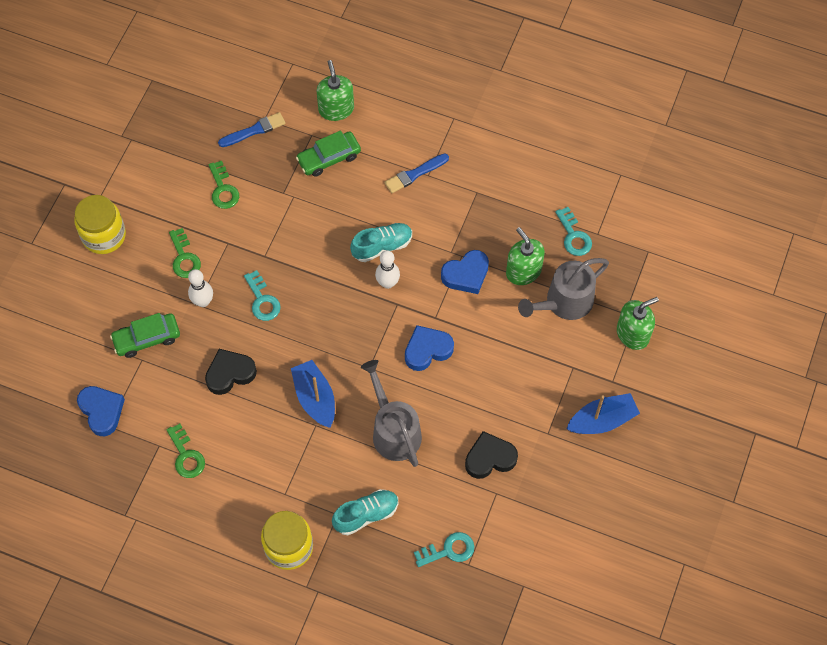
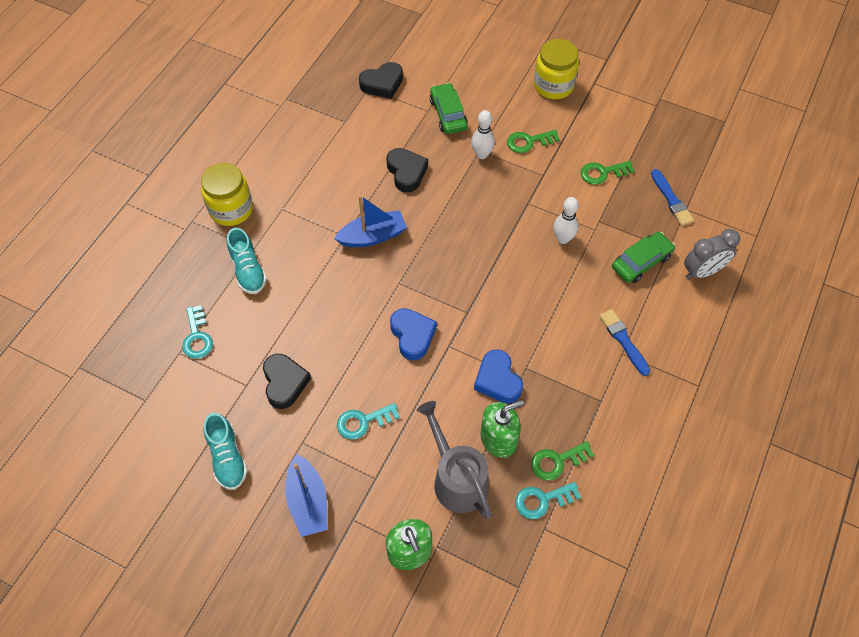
camera: 95 degrees right, 5 degrees down
(102, 411) = (382, 84): blue heart -> black heart
(186, 455) = (332, 139): green key -> green key (557, 461)
(262, 300) = (480, 199): turquoise key -> turquoise key (363, 422)
(329, 158) = (641, 262): green car -> green car turned 75 degrees clockwise
(336, 109) = (702, 272): green soap dispenser -> grey clock
(382, 246) = (535, 303): turquoise shoe -> turquoise shoe (227, 458)
(387, 283) = (492, 305): white bowling pin -> white bowling pin (563, 239)
(394, 431) = (328, 299): grey watering can -> none

